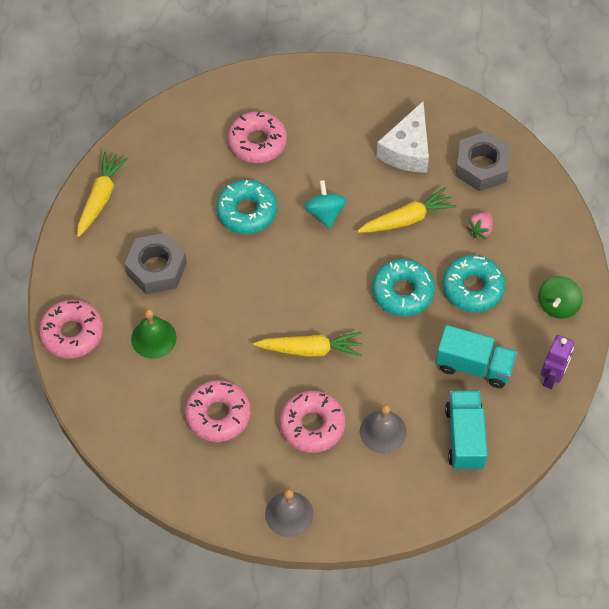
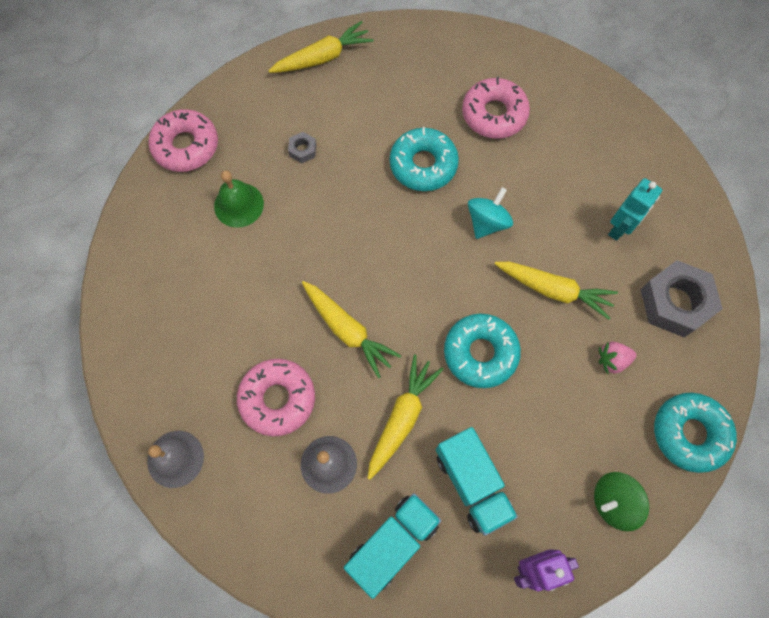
camera: 45 degrees right, 10 degrees up
(156, 268) = (302, 150): grey nut -> grey nut, size x0.45
(218, 415) = (216, 315): pink donut -> none
(396, 368) = (402, 417): none -> yellow carrot
(407, 150) = (619, 228): white cheese -> turquoise robot
(472, 288) = (548, 408): turquoise donut -> turquoise donut (689, 433)

